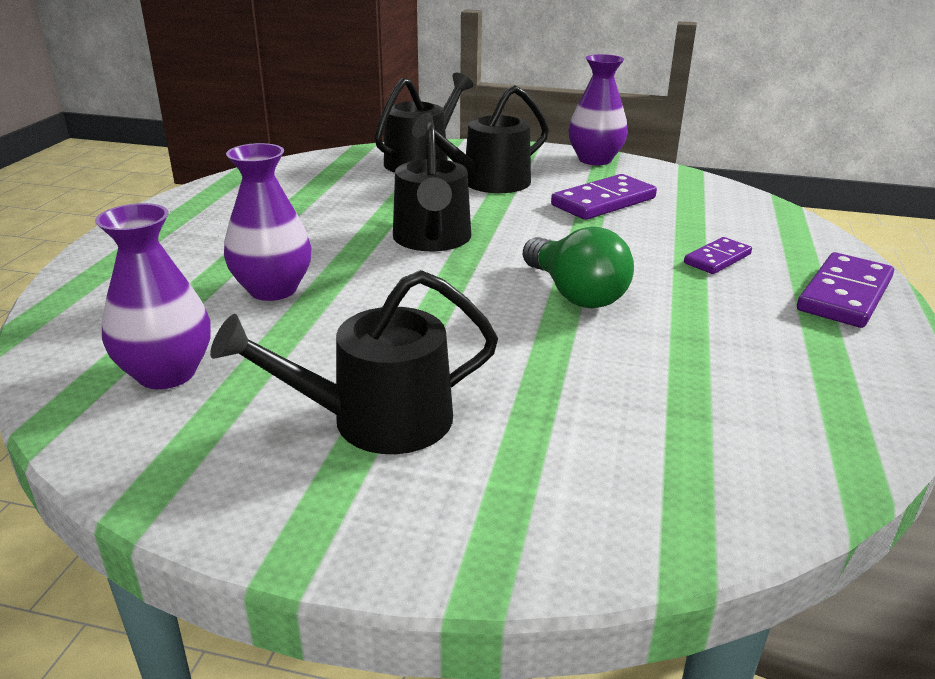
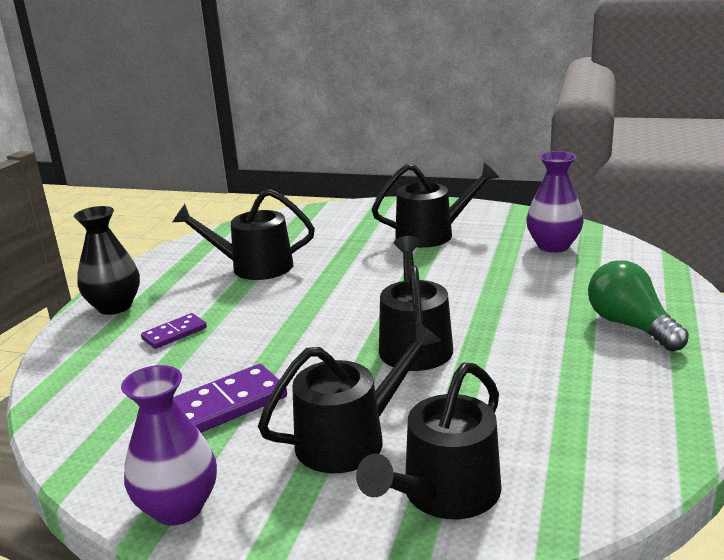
camera: 175 degrees left, 5 degrees down
(273, 289) = (528, 293): purple vase -> none
(575, 293) = (307, 299): green light bulb -> green light bulb (630, 325)
(695, 354) = (254, 267): none -> black watering can
(845, 295) = (114, 306): purple domino -> black vase

